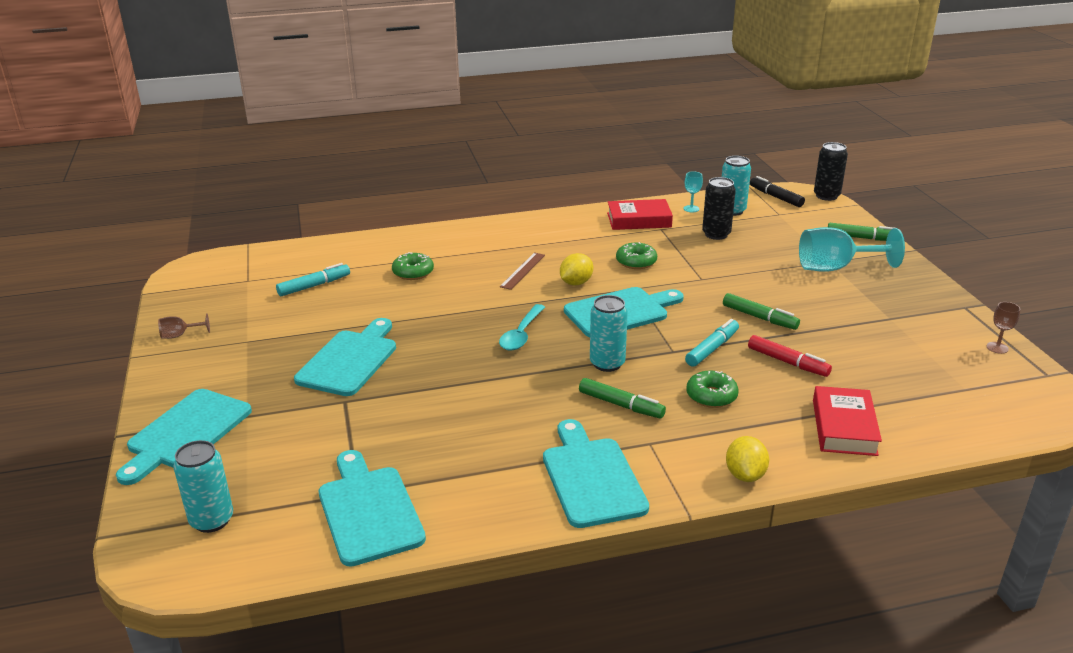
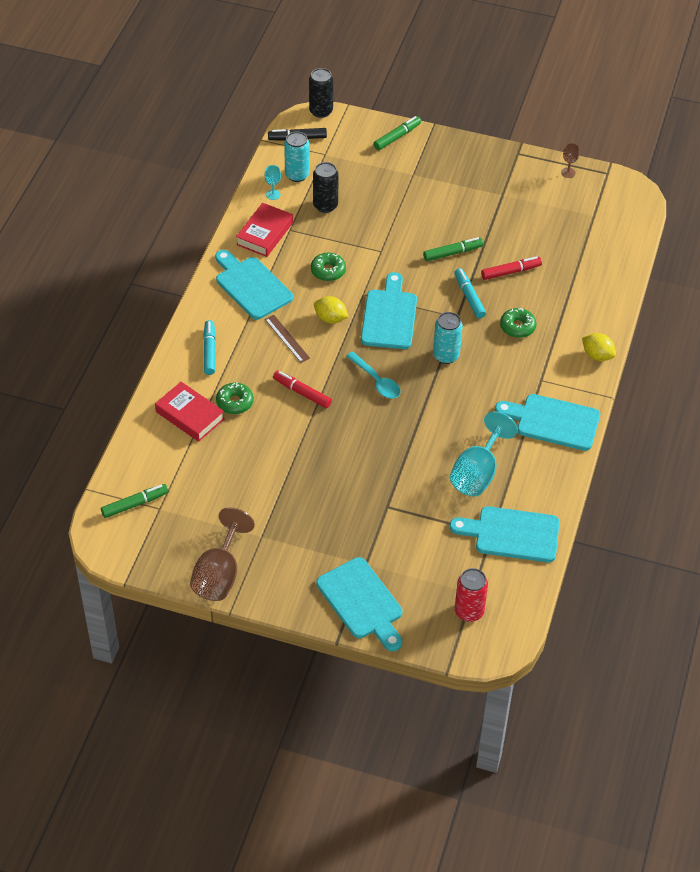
camera: 60 degrees left, 20 degrees up
(180, 335) = (219, 574): brown goblet -> brown goblet, size x2.21
(212, 520) = (469, 611): turquoise can -> red can
(314, 286) = (206, 469): turquoise marker -> turquoise marker (209, 351)
(350, 360) = (336, 486): turquoise cutting board -> turquoise cutting board (251, 286)
(460, 300) = (302, 393): none -> red marker
(576, 283) = (330, 318): yellow lemon -> yellow lemon turned 45 degrees counterclockwise
(621, 405) = (495, 373): green marker -> green marker (135, 504)
(835, 268) = (424, 177): turquoise goblet -> turquoise goblet (477, 473)
(844, 427) = (588, 289): red book -> red book (190, 415)

